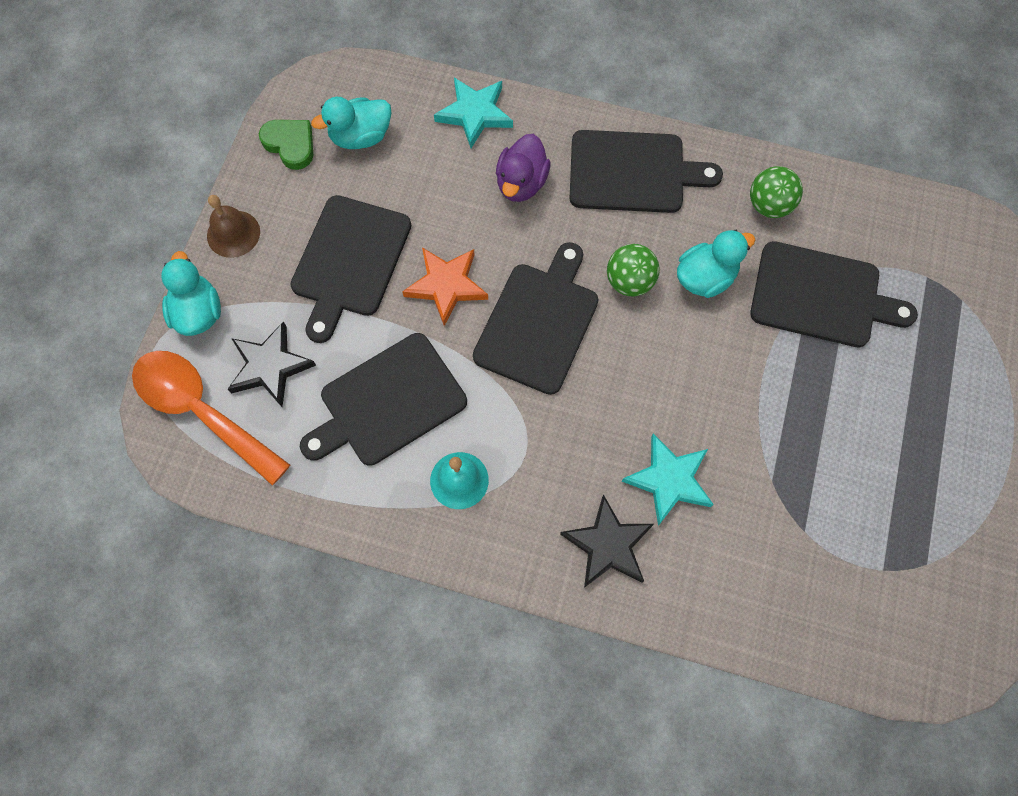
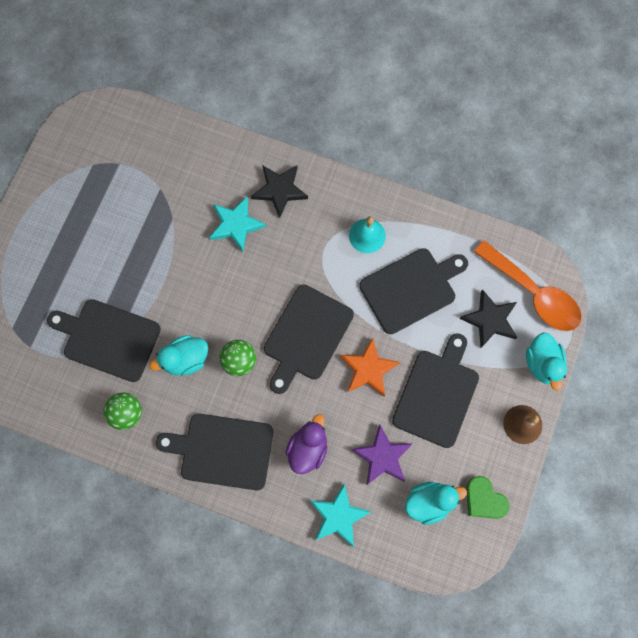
camera: 175 degrees left, 5 degrees up
(422, 181) = (382, 456): none -> purple star

